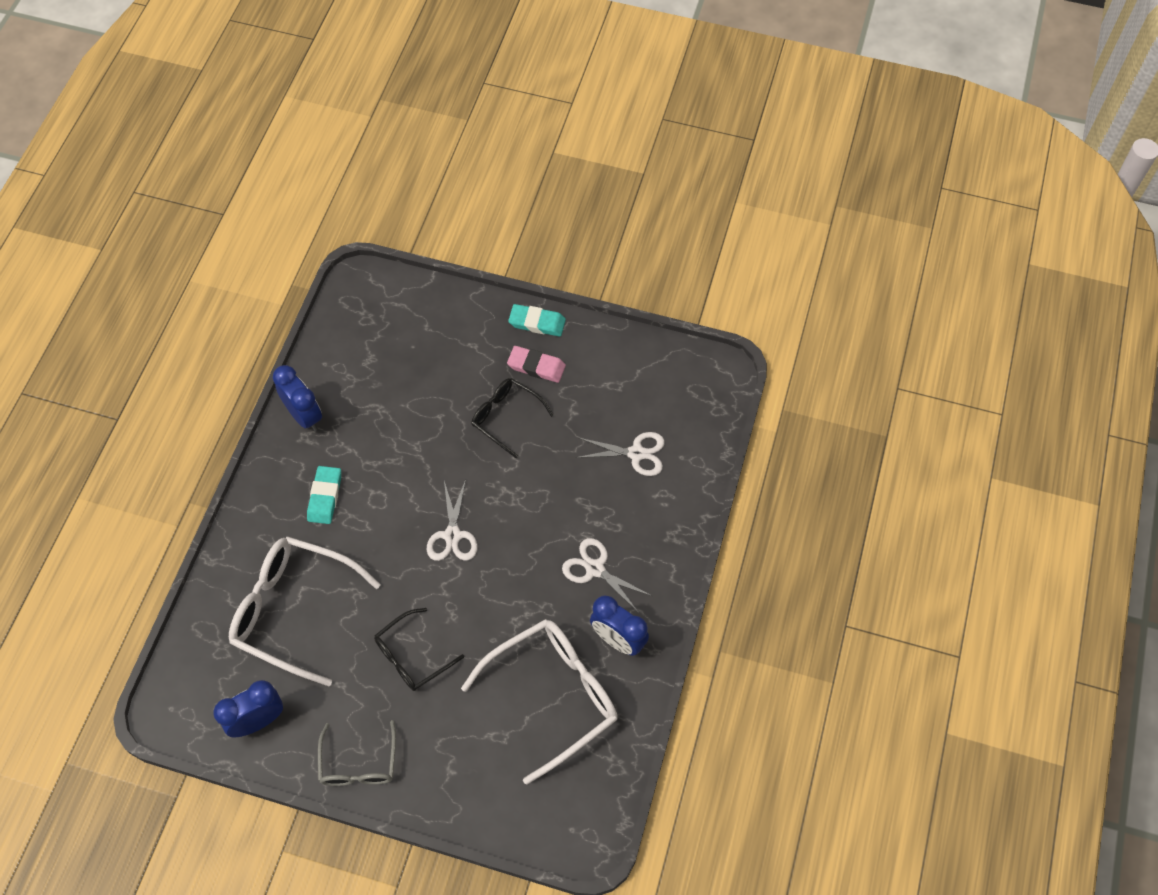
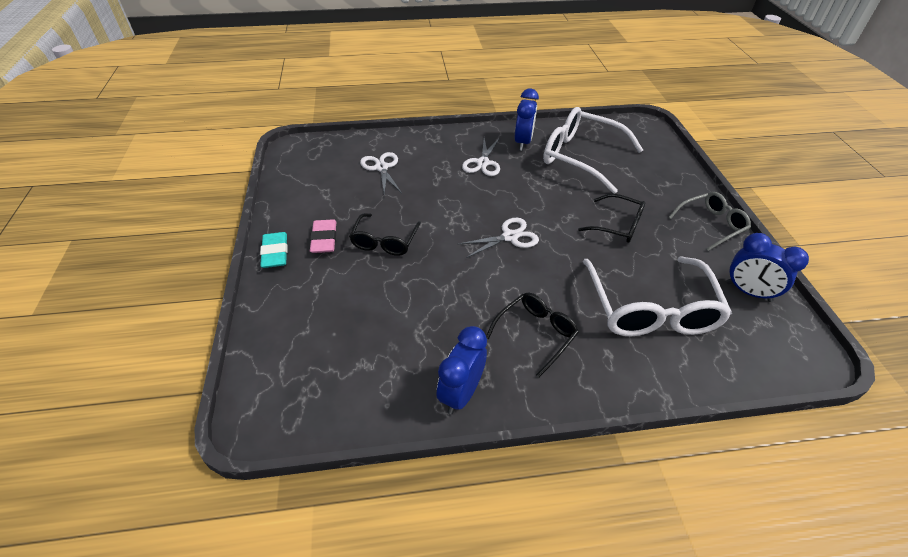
camera: 115 degrees left, 15 degrees down
(325, 497) = (536, 333): turquoise eraser -> black glasses

